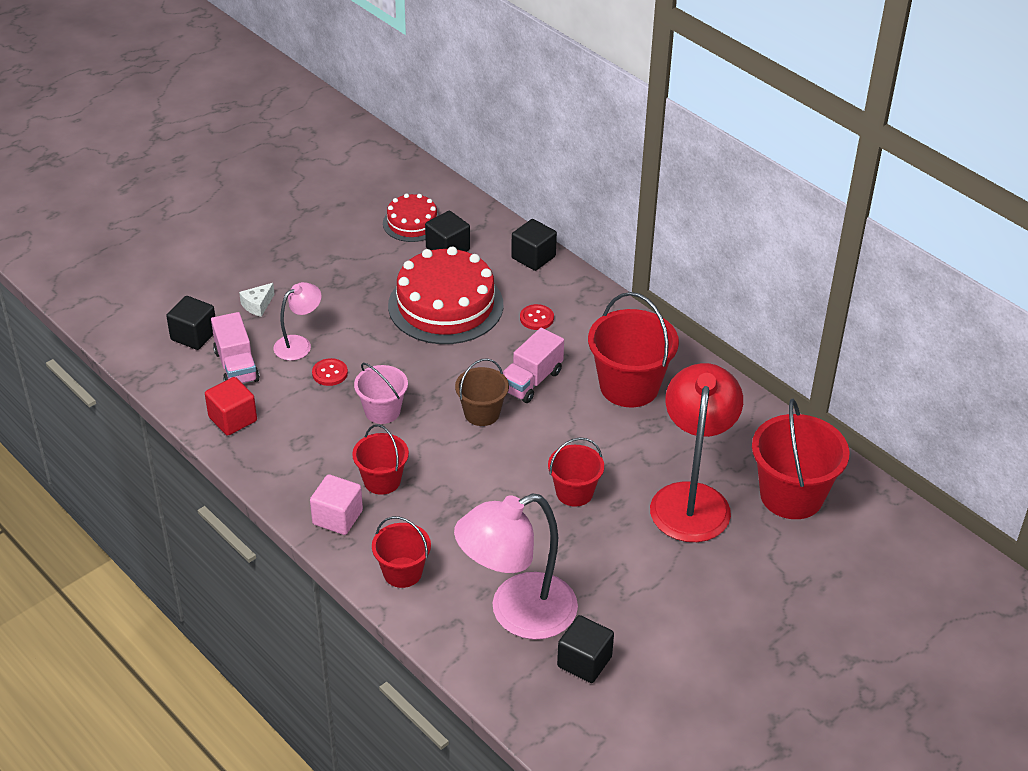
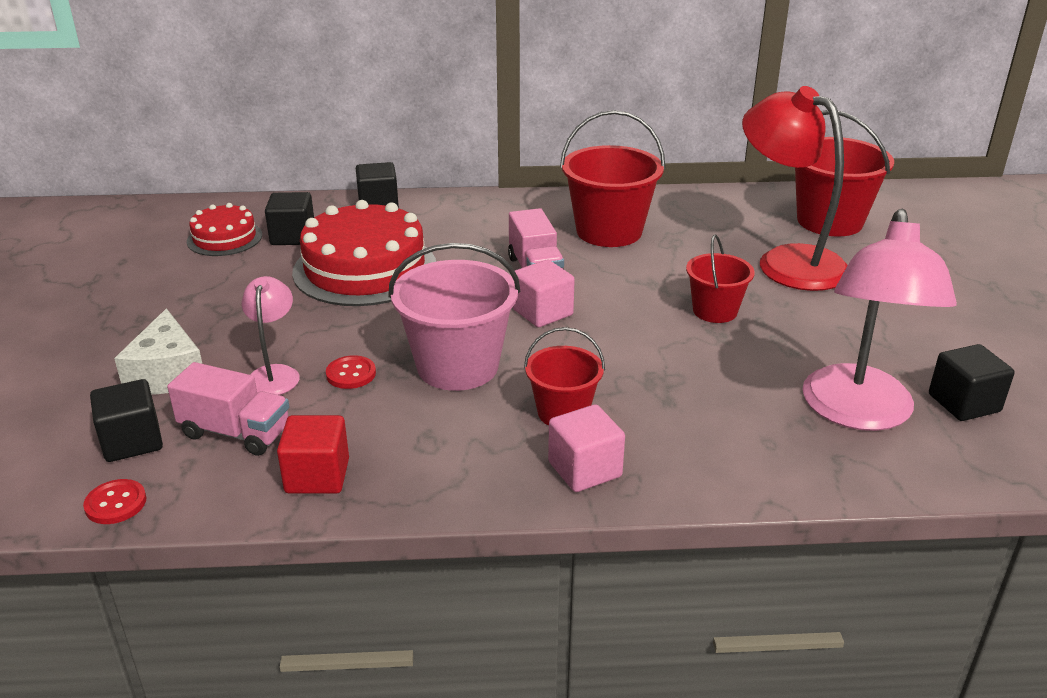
camera: 50 degrees left, 10 degrees down
(257, 305) = (168, 374): white cheese -> white cheese, size x1.81
(382, 411) = (457, 366): pink bucket -> pink bucket, size x1.70
(402, 572) = (724, 461): red bucket -> none
(482, 413) = (542, 312): brown bucket -> pink cube
(536, 318) = (458, 235): red button -> red button (116, 503)

